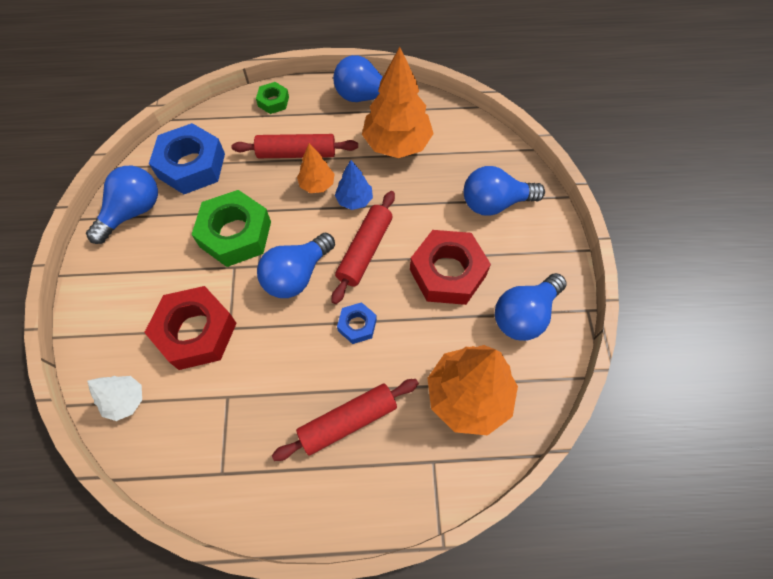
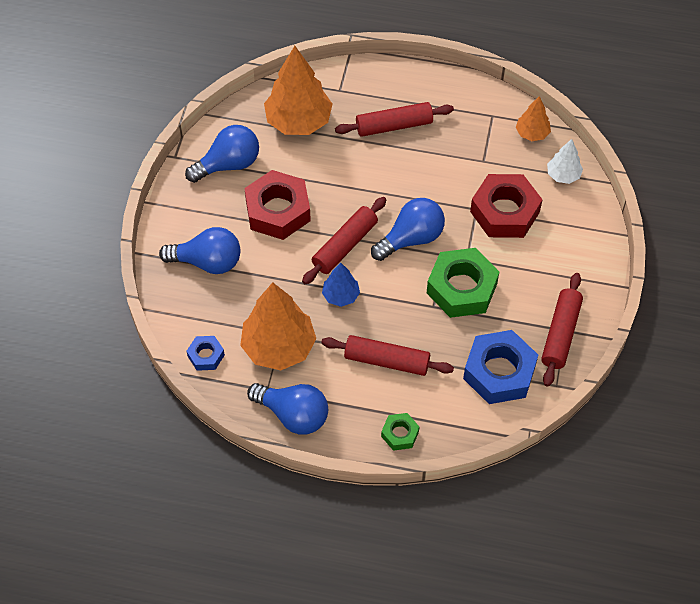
camera: 165 degrees left, 5 degrees down
(133, 212) = (560, 334): blue light bulb -> red rolling pin
(317, 184) = (373, 320): orange tree -> orange tree (532, 133)
(357, 325) = (369, 187): blue nut -> blue nut (206, 355)

